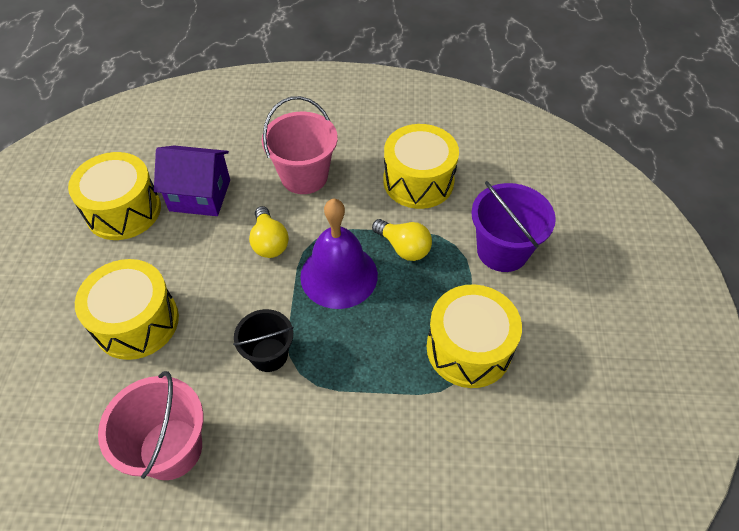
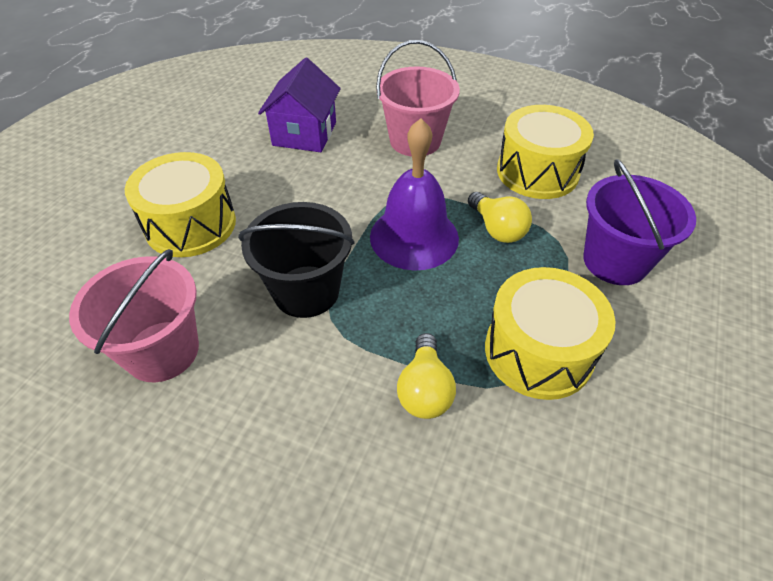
camera: 20 degrees right, 5 degrees down
(123, 210) = (228, 130): yellow drum -> none
(200, 195) = (304, 134): purple house -> purple house turned 75 degrees clockwise
(269, 242) = (354, 189): yellow light bulb -> yellow light bulb (424, 390)
(269, 355) = (306, 291): black bucket -> black bucket, size x1.53

